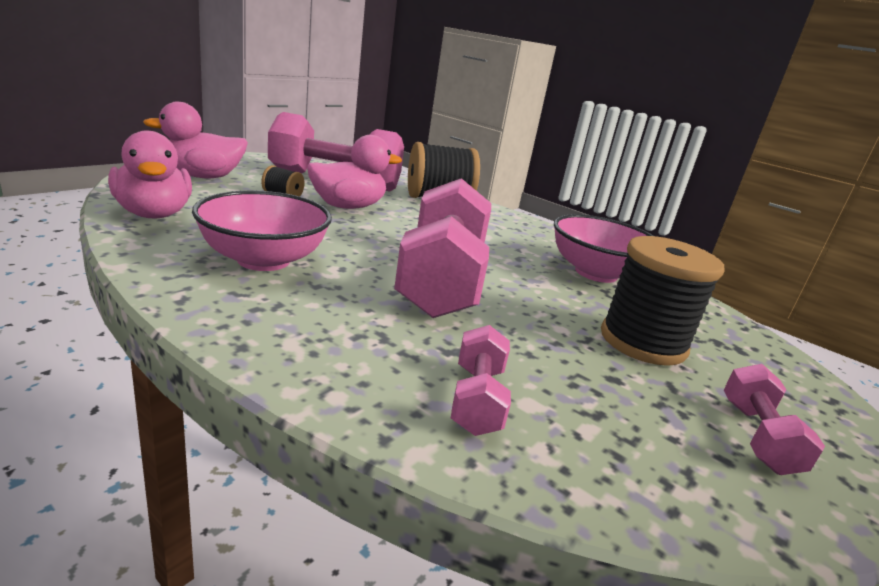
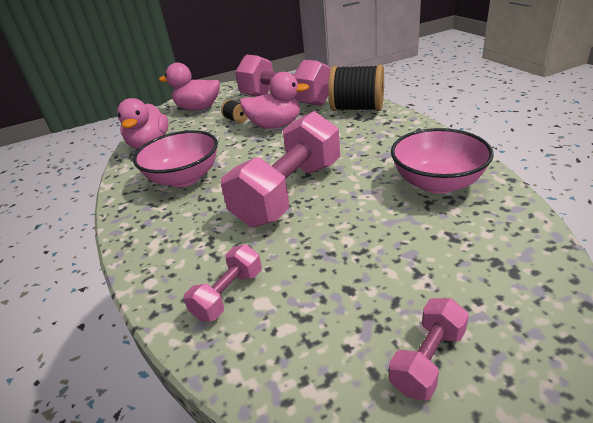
camera: 35 degrees right, 10 degrees up
(643, 342) = (411, 257): black spool -> none

